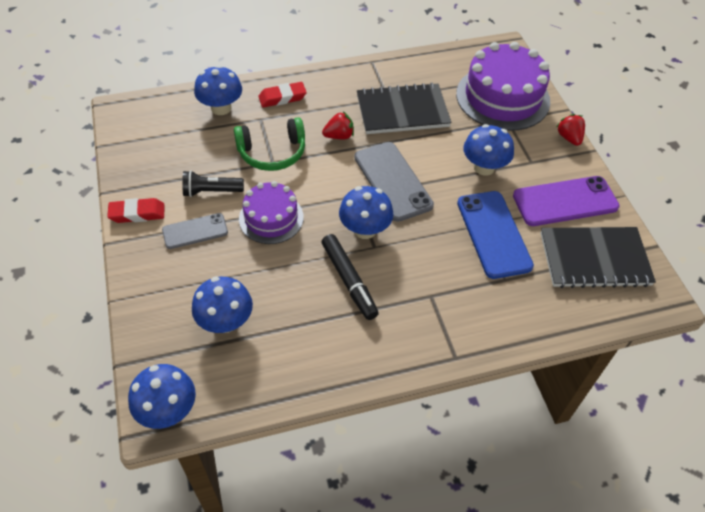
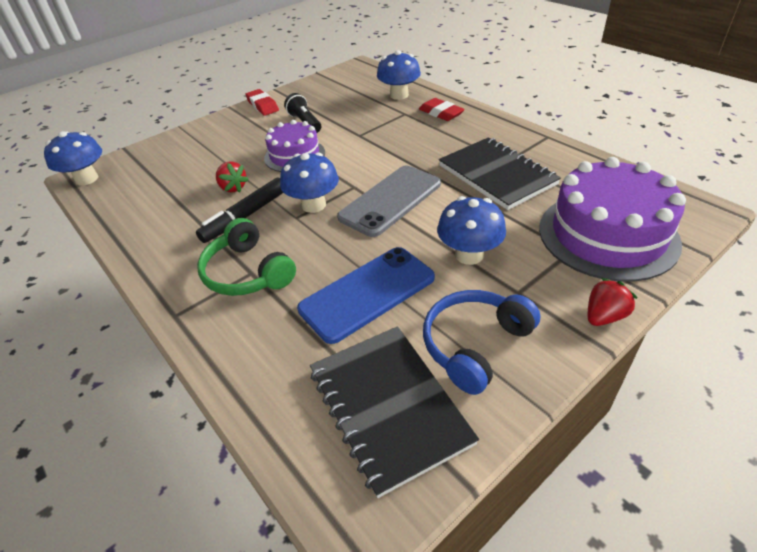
camera: 70 degrees right, 10 degrees down
(195, 231) = (259, 131): grey phone -> none
(225, 321) = (175, 173): blue mushroom -> none
(272, 153) = (370, 131): green headphones -> green headphones (247, 272)
(339, 136) = (422, 153): red strawberry -> red strawberry (233, 188)
(565, 201) = (475, 345): purple phone -> blue headphones

